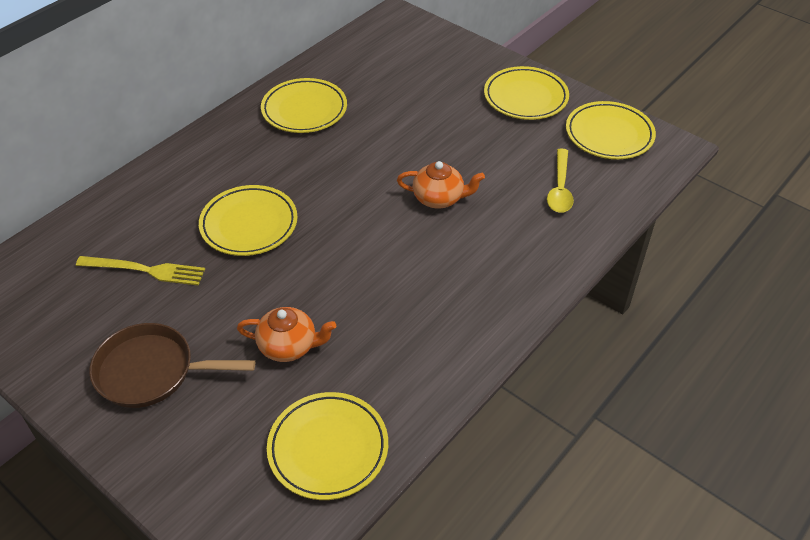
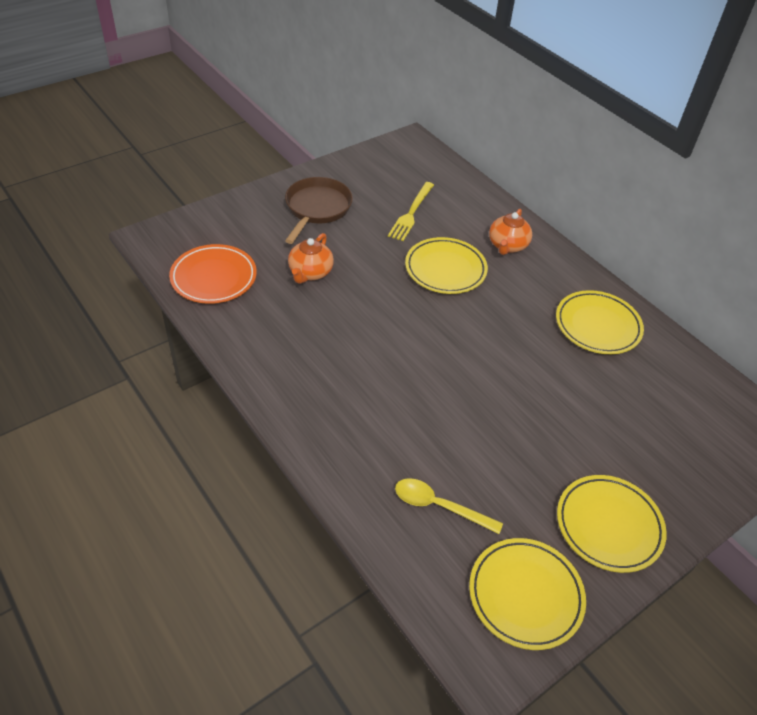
camera: 100 degrees right, 0 degrees up
(328, 448) = (214, 278): yellow plate -> orange plate
(439, 198) = (447, 398): orange teapot -> orange teapot (507, 245)

